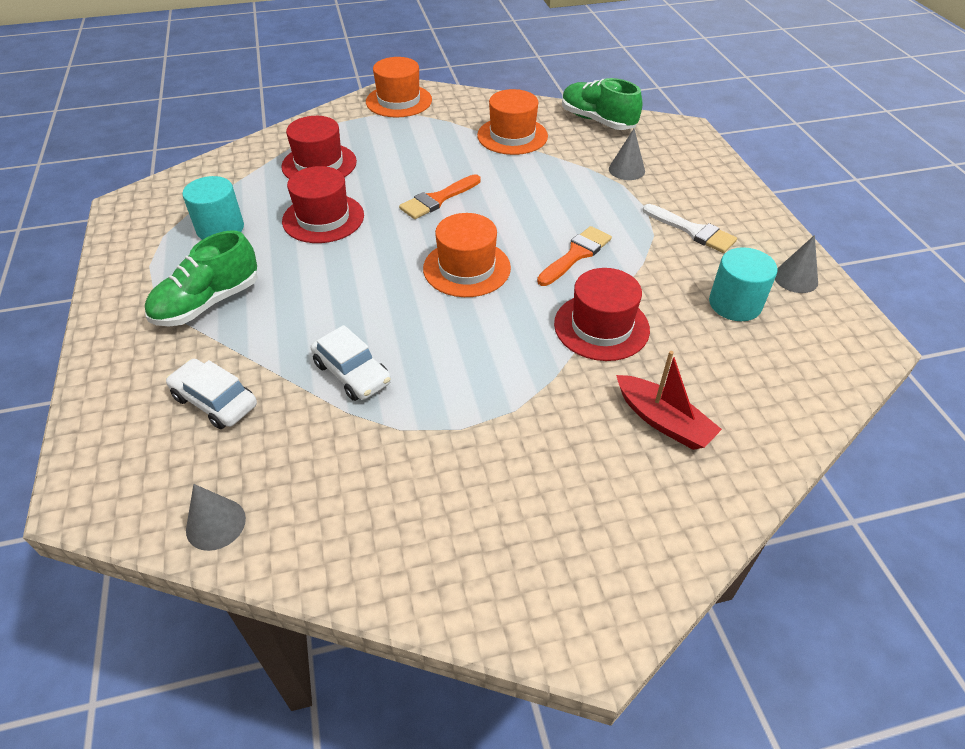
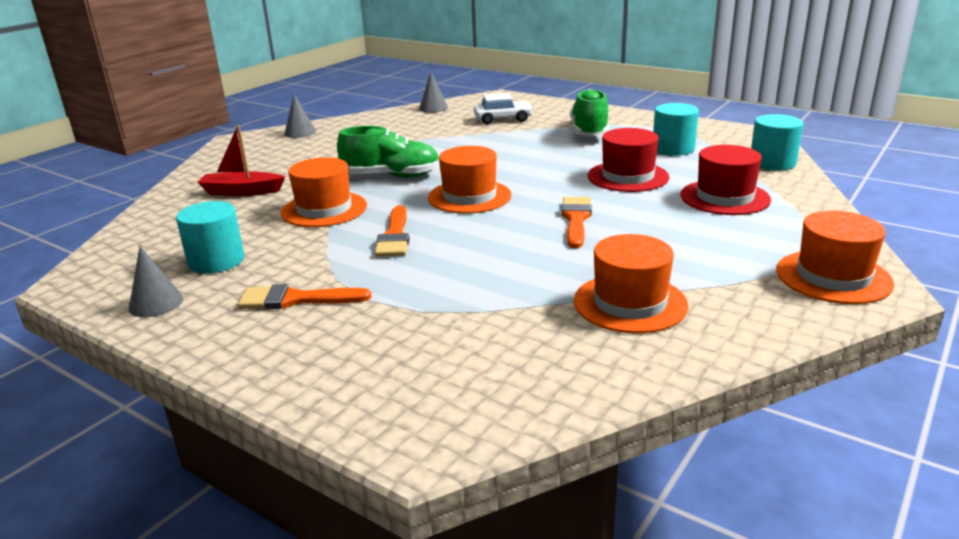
camera: 140 degrees right, 20 degrees down
(214, 172) = (772, 163): none -> turquoise cylinder
(352, 373) = (455, 144): white car -> none
(597, 121) = (568, 383): green shoe -> green shoe (391, 176)
(601, 326) = (324, 209): red hat -> orange hat
(626, 170) = (437, 330): grey cone -> grey cone (300, 133)
(693, 231) = (296, 299): white brush -> orange brush

